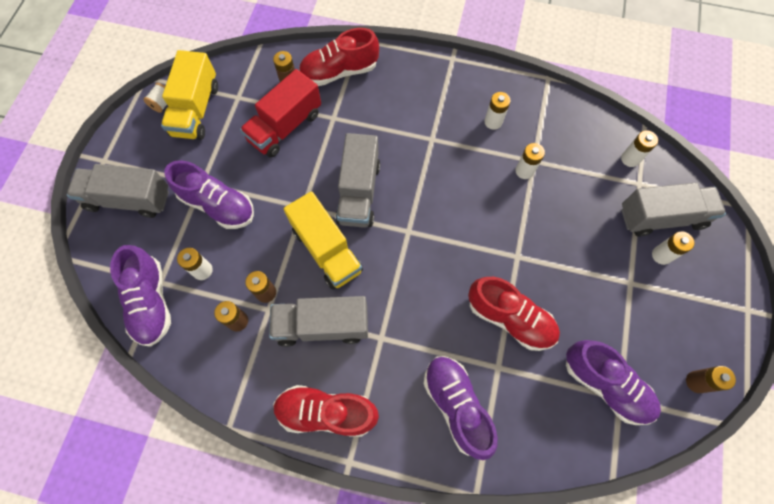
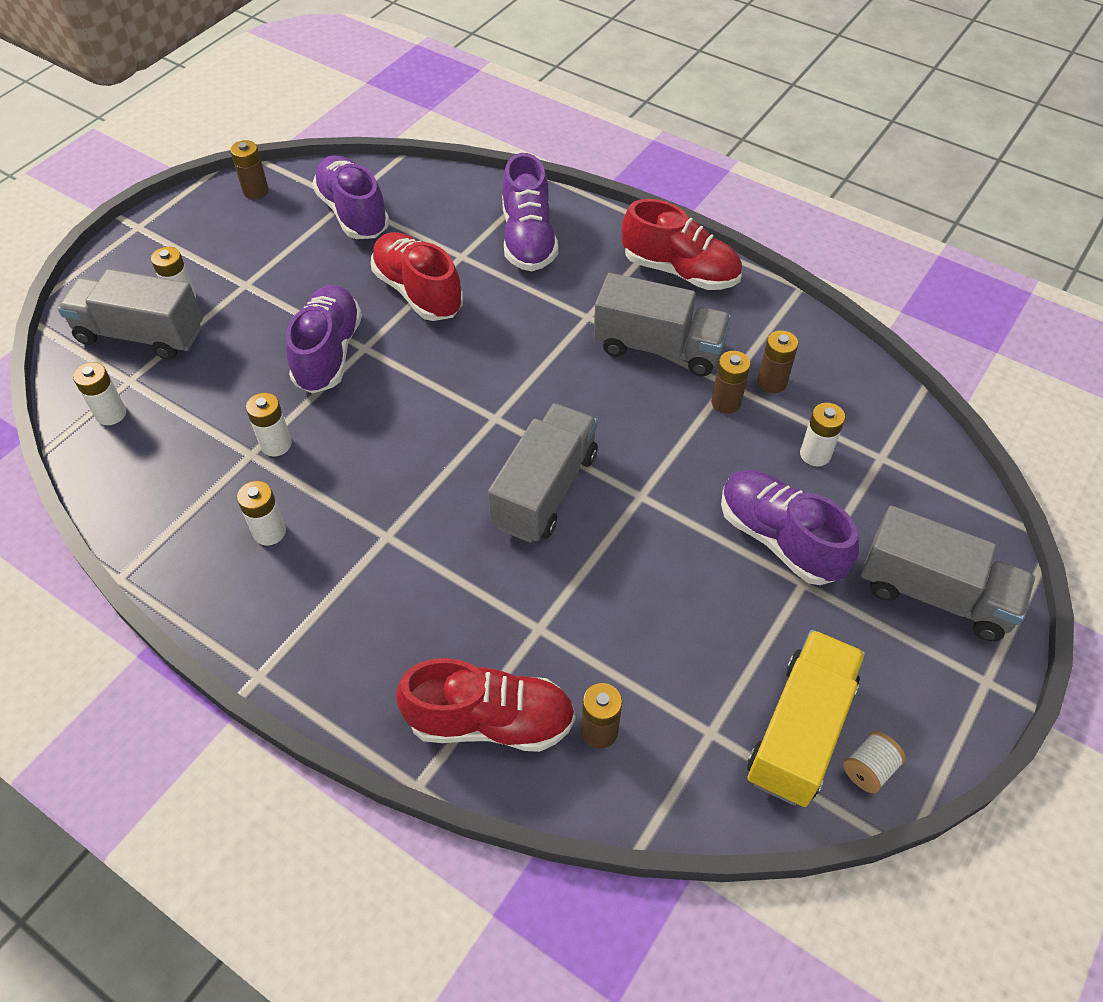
camera: 160 degrees left, 15 degrees down
(151, 302) = (895, 437): purple shoe -> purple shoe (328, 353)
(285, 127) = (632, 638): red truck -> none
(327, 250) = (623, 428): yellow truck -> none

